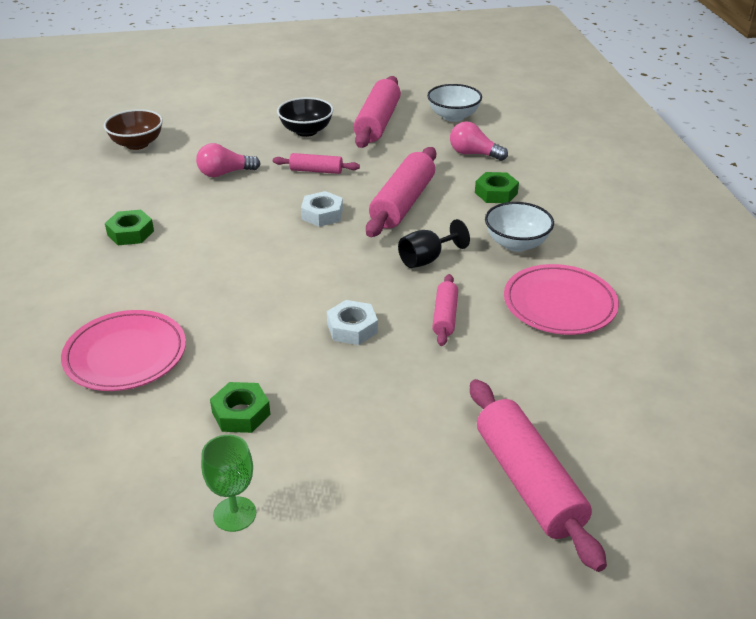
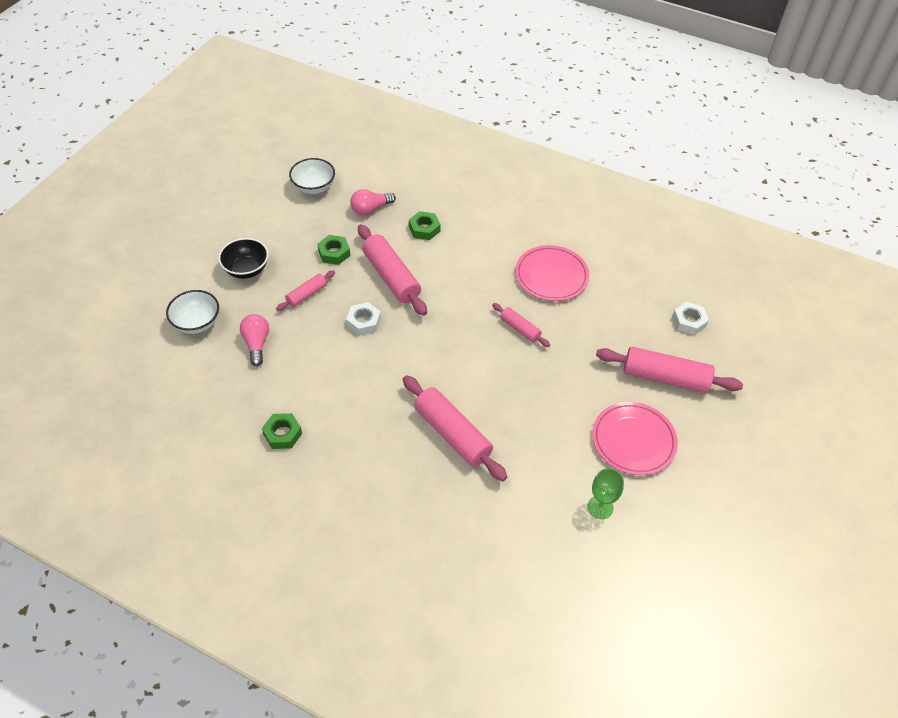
camera: 55 degrees left, 15 degrees up
(125, 355) = (423, 497): pink plate -> pink plate (633, 440)
(137, 144) = (153, 373): brown bowl -> none
(225, 173) = (256, 344): pink light bulb -> pink light bulb turned 150 degrees clockwise
(241, 413) = (525, 465): green nut -> green nut (334, 253)
(352, 328) = (494, 375): white nut -> white nut (689, 321)
(377, 123) = (278, 228): pink rolling pin -> pink rolling pin (452, 434)
(427, 259) = (460, 303): black goblet -> none
(516, 244) = (483, 255): white bowl -> white bowl (197, 323)

